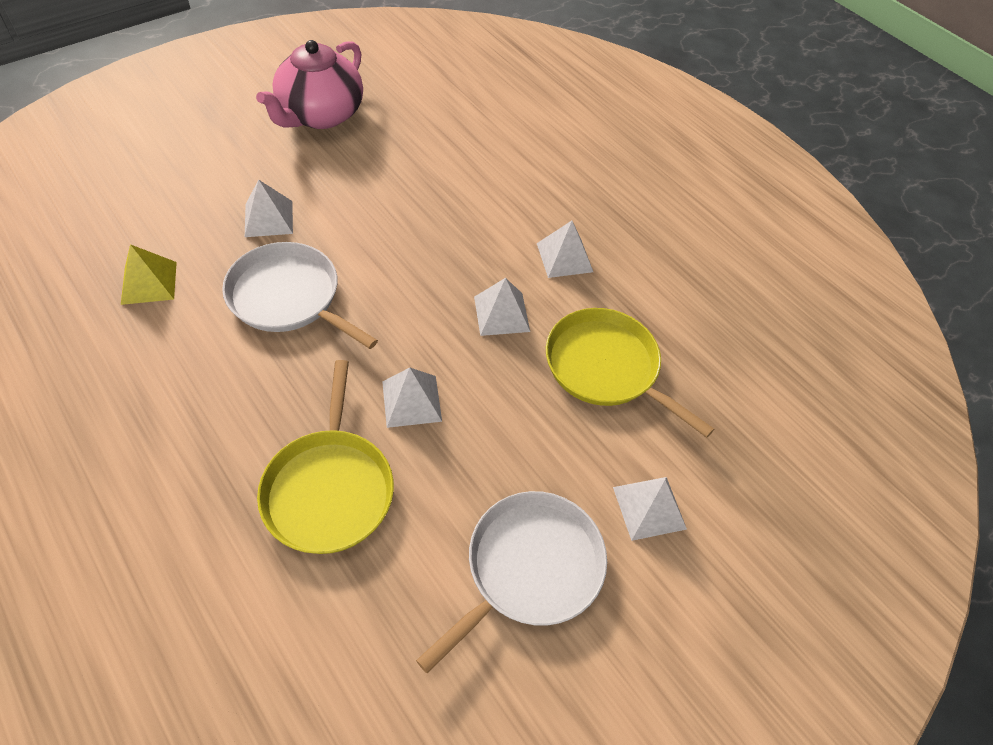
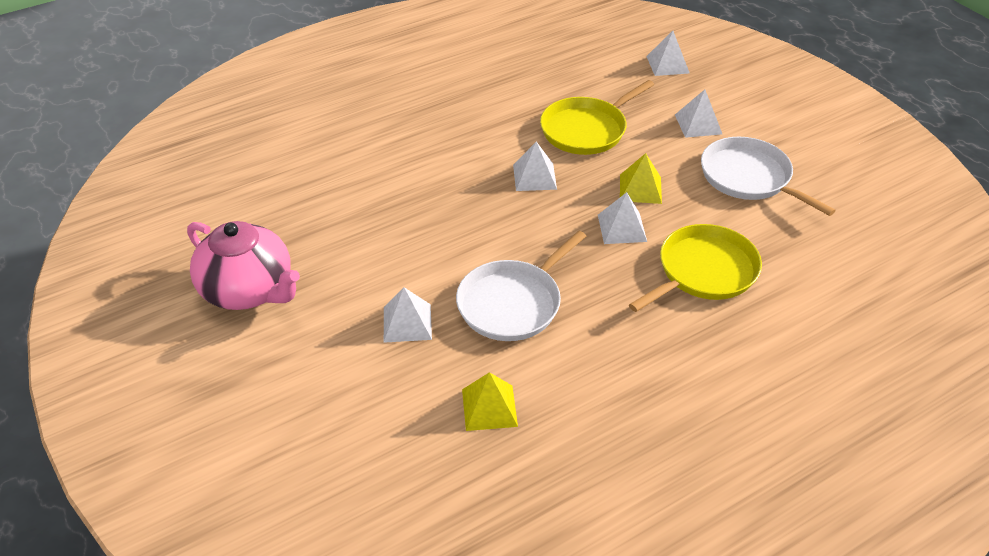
camera: 80 degrees left, 10 degrees down
(329, 488) = (703, 271): yellow pan -> yellow pan turned 45 degrees counterclockwise
(490, 425) = (640, 188): none -> yellow pyramid
(564, 257) = (475, 139): white pyramid -> white pyramid (667, 64)

